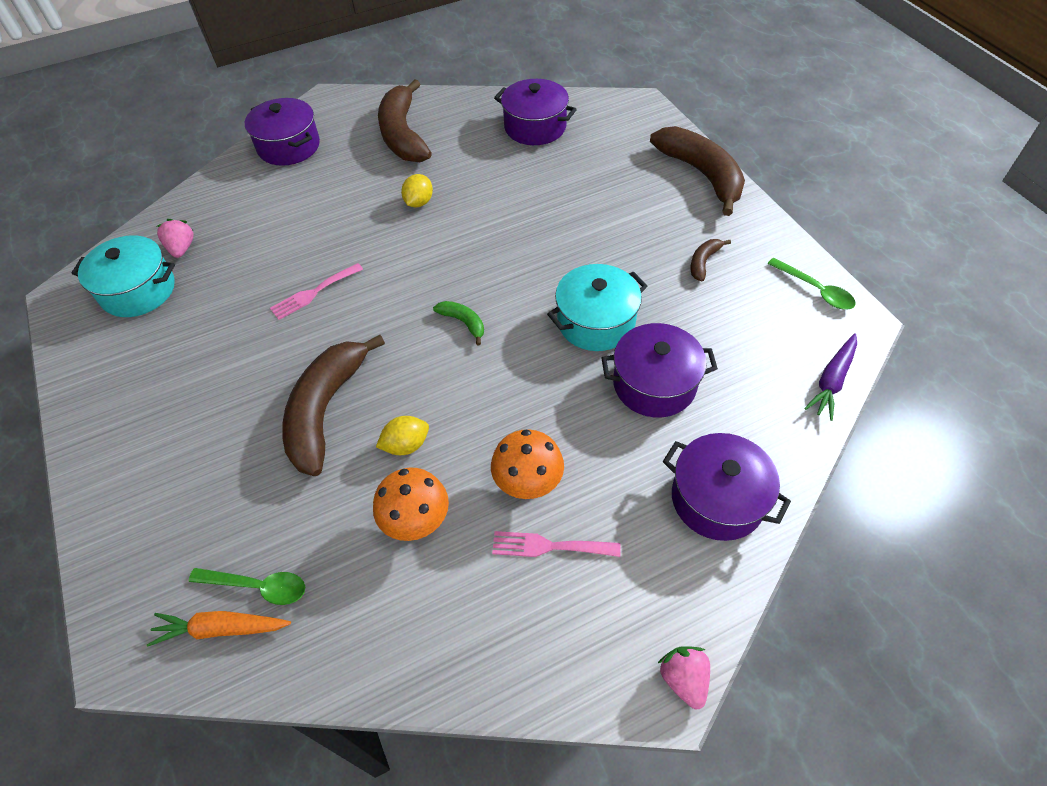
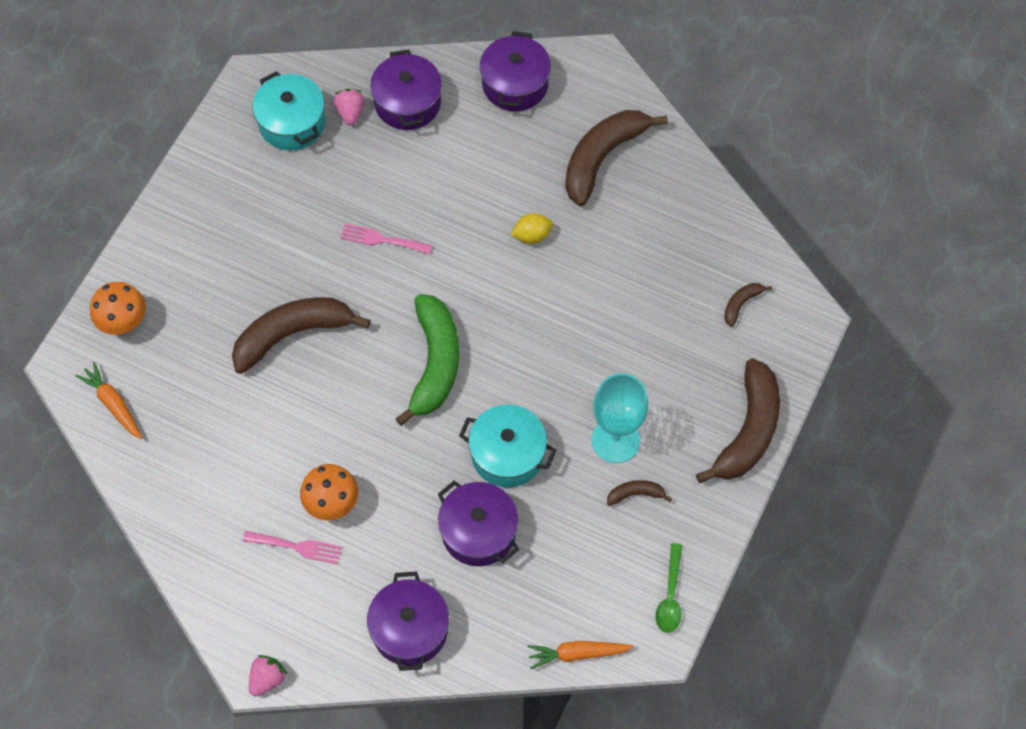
camera: 50 degrees right, 10 degrees up
(182, 248) = (350, 112): pink strawberry -> pink strawberry turned 45 degrees counterclockwise
(257, 586) = (150, 401): green spoon -> none
(406, 445) = (304, 406): yellow lemon -> none
(417, 523) = (255, 457): orange mushroom -> orange mushroom (124, 323)
(463, 322) = (435, 363): green banana -> green banana, size x2.27
(535, 127) = (701, 254): purple pot -> purple pot (407, 103)
(549, 546) = (297, 547): pink fork -> pink fork turned 135 degrees clockwise
(595, 128) = (741, 304): none -> brown banana
(644, 248) = (615, 440): none -> turquoise goblet
(832, 381) = (577, 654): purple carrot -> orange carrot

